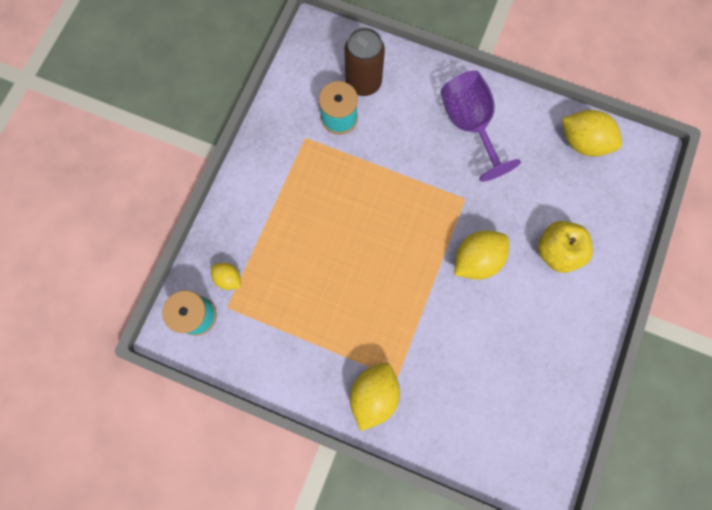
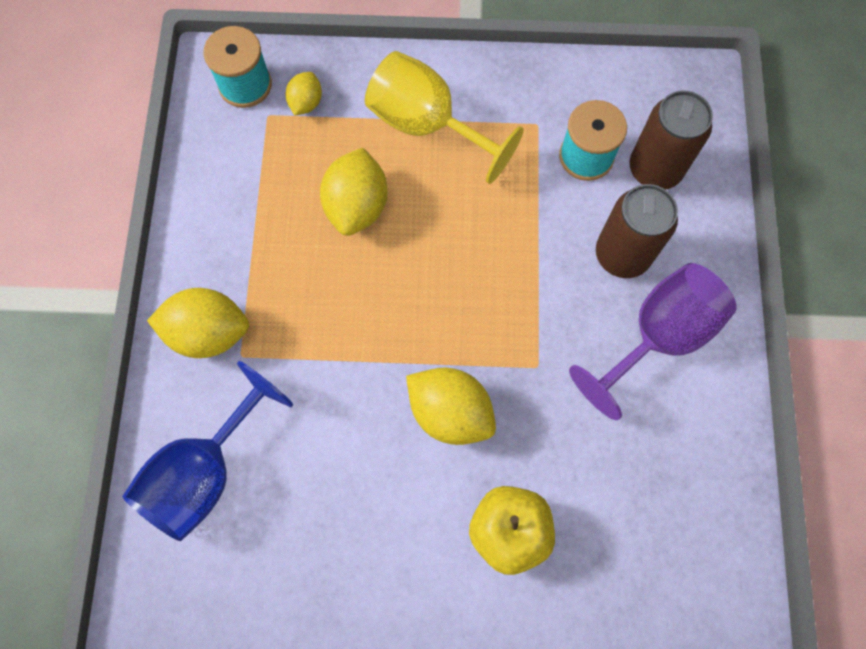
camera: 70 degrees right, 5 degrees down
(278, 205) = (427, 125): none -> yellow goblet
(412, 123) = (622, 255): none -> brown can
(466, 422) = (206, 471): none -> blue goblet
(582, 142) = (709, 521): yellow lemon -> yellow lemon (357, 206)

